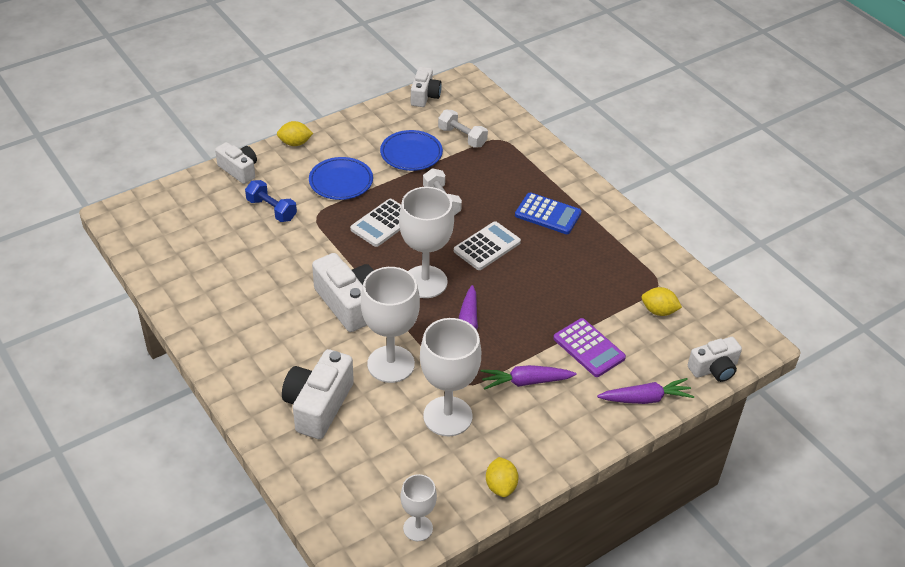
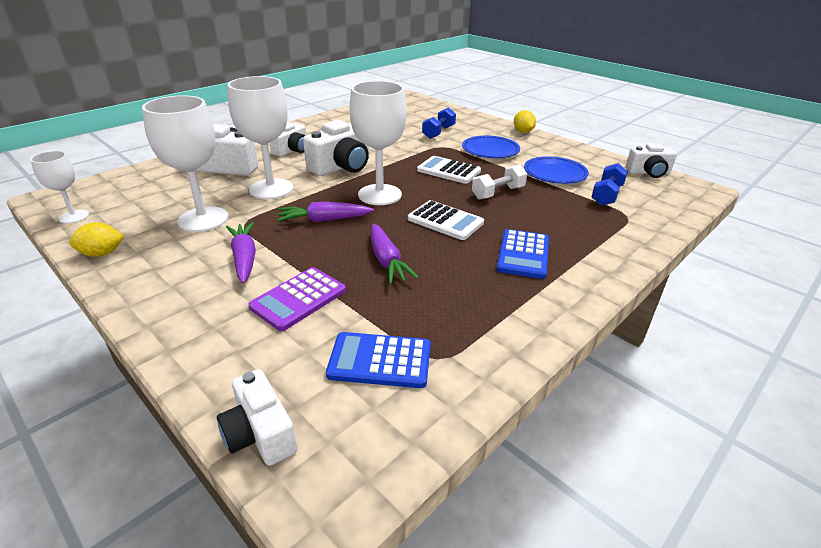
camera: 80 degrees right, 10 degrees down
(239, 170) = (475, 119): white camera -> white camera (292, 150)
(462, 137) = (606, 195): white dumbbell -> blue dumbbell
(646, 398) = (205, 354): purple carrot -> purple carrot (387, 261)
(658, 311) = (380, 360): yellow lemon -> blue calculator

